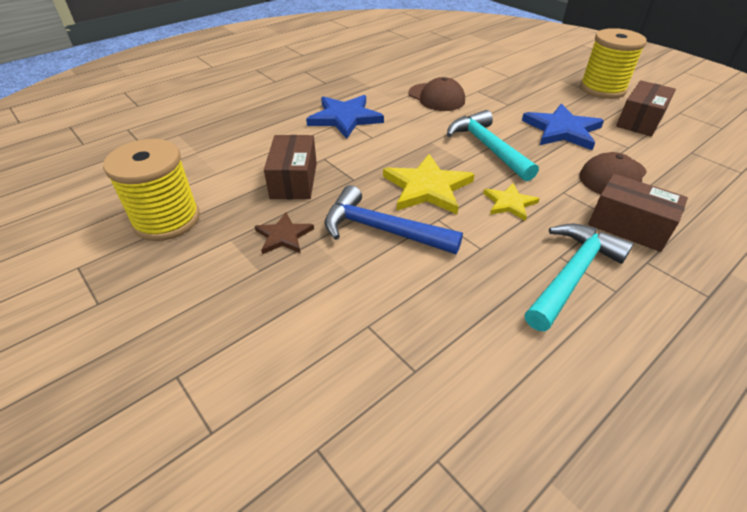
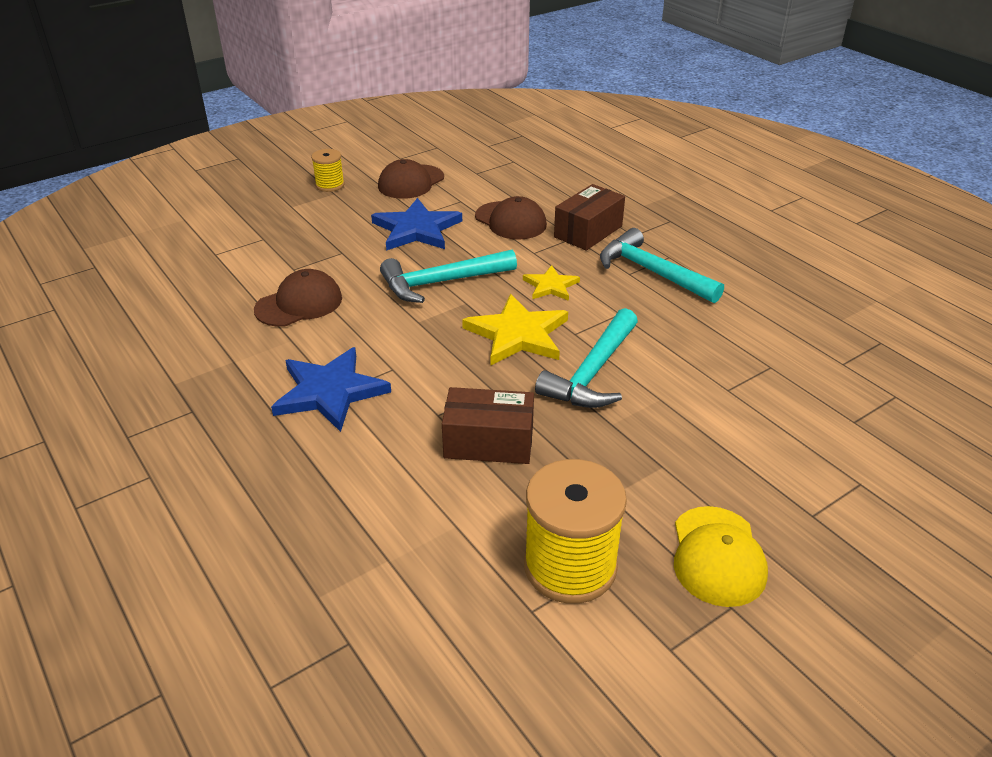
camera: 85 degrees left, 5 degrees down
(149, 298) = (717, 556): none -> yellow cap
(283, 236) = (603, 448): brown star -> none
(382, 230) = (593, 372): blue hammer -> turquoise hammer
(602, 89) = (330, 185): yellow spool -> yellow spool, size x0.53
(640, 121) = (411, 182): brown box -> brown cap

